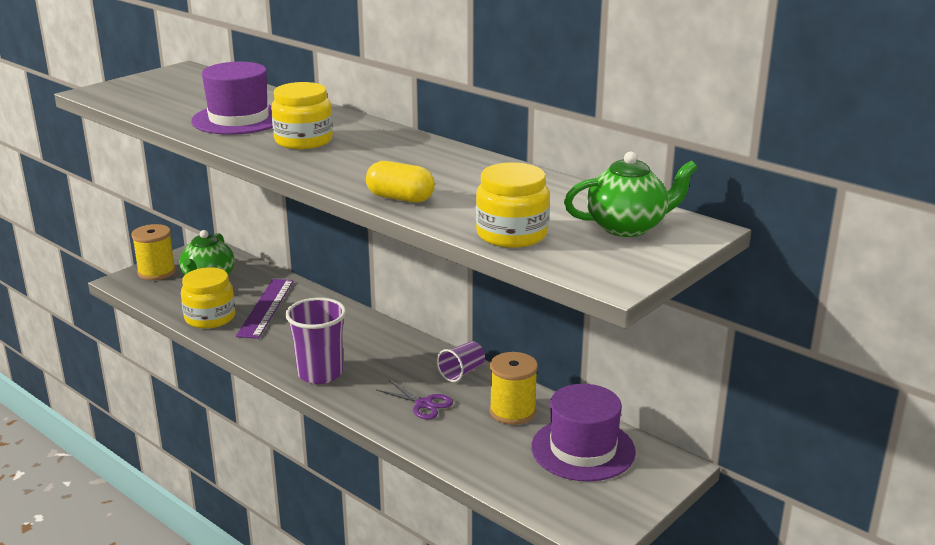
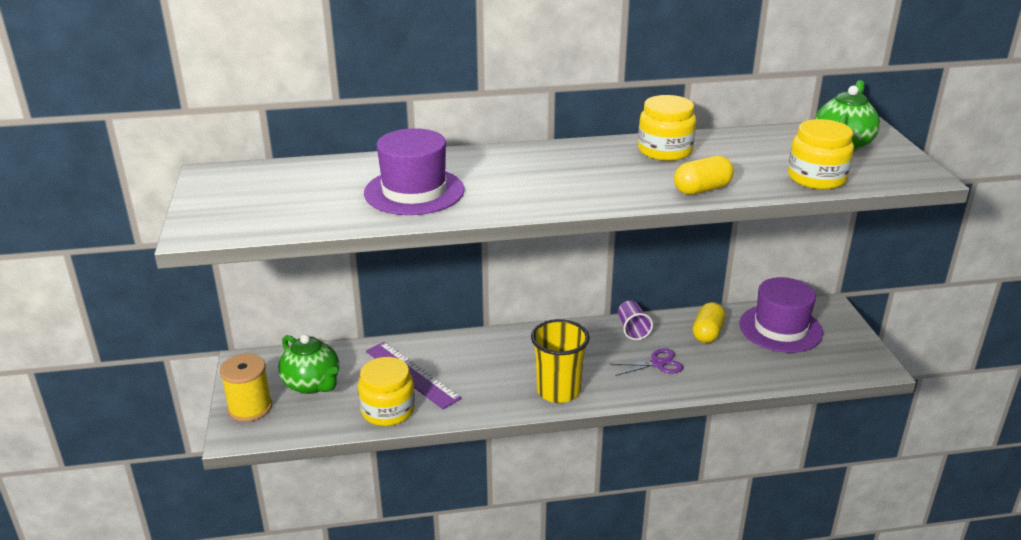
camera: 50 degrees left, 5 degrees up
(303, 141) = (517, 183): yellow jar -> yellow jar (665, 150)
(320, 373) = (558, 391): purple cup -> yellow cup
(512, 412) = (707, 333): yellow spool -> yellow capsule

